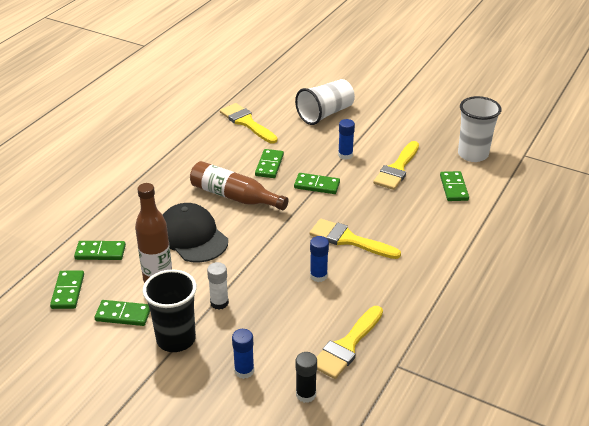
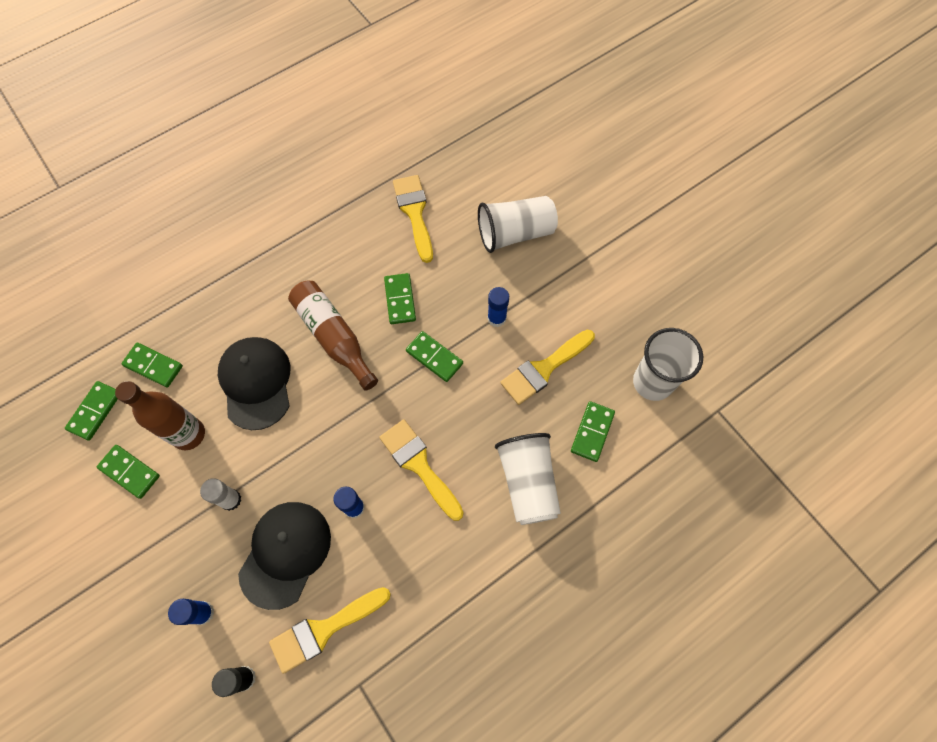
camera: 25 degrees right, 30 degrees up
(176, 339) = (161, 533): black cup -> none
(269, 165) = (400, 300): green domino -> green domino turned 45 degrees counterclockwise
(285, 316) = (285, 553): none -> black cap
(431, 224) = (528, 482): none -> white cup

